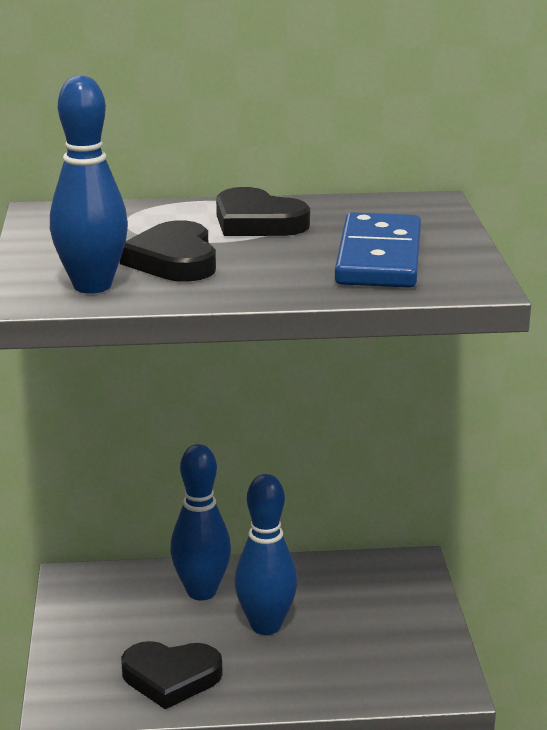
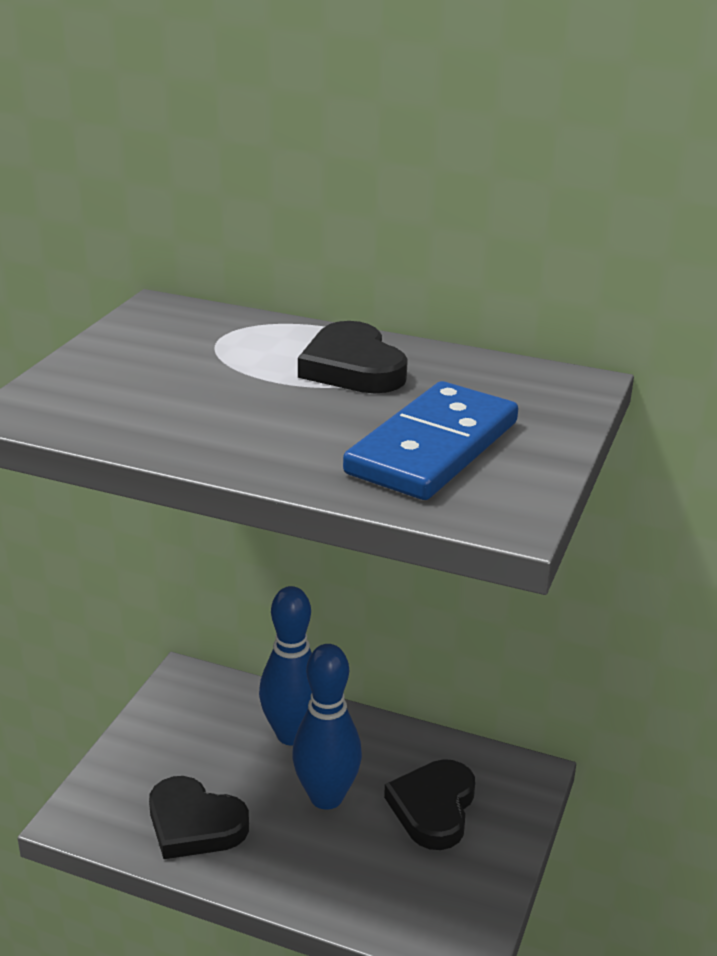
camera: 25 degrees right, 5 degrees up
(92, 286) = (95, 410): blue bowling pin -> none
(174, 260) = (211, 397): black heart -> black heart (433, 808)

